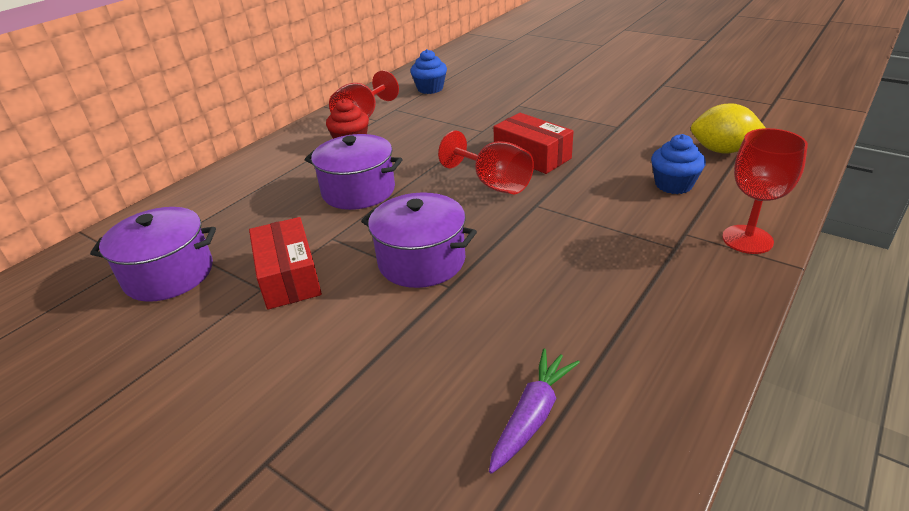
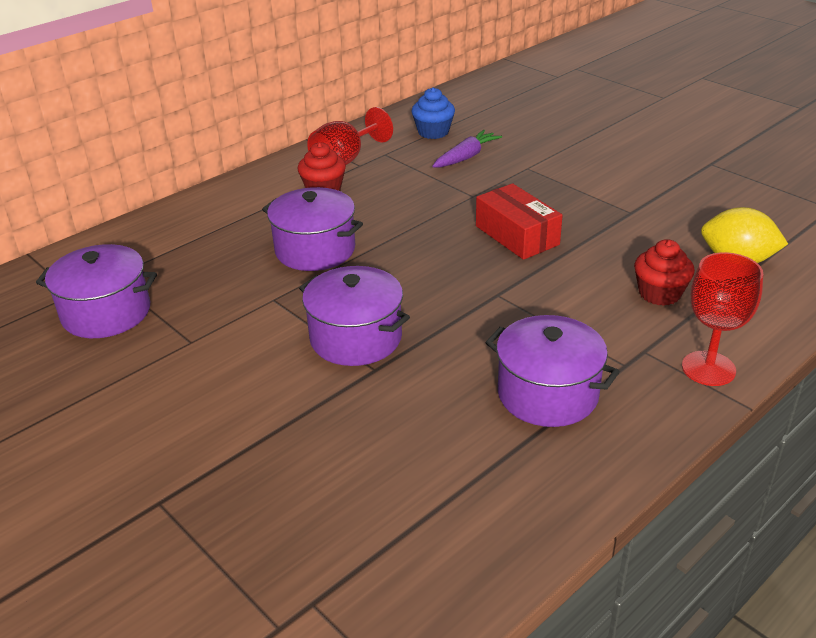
camera: 10 degrees right, 0 degrees up
(289, 276) = (220, 333): red box -> none
(494, 184) = (462, 263): red goblet -> none
(532, 416) = (408, 505): purple carrot -> purple carrot (466, 157)
(619, 283) = (547, 394): none -> purple pot
(673, 185) = (659, 293): blue cupcake -> red cupcake

